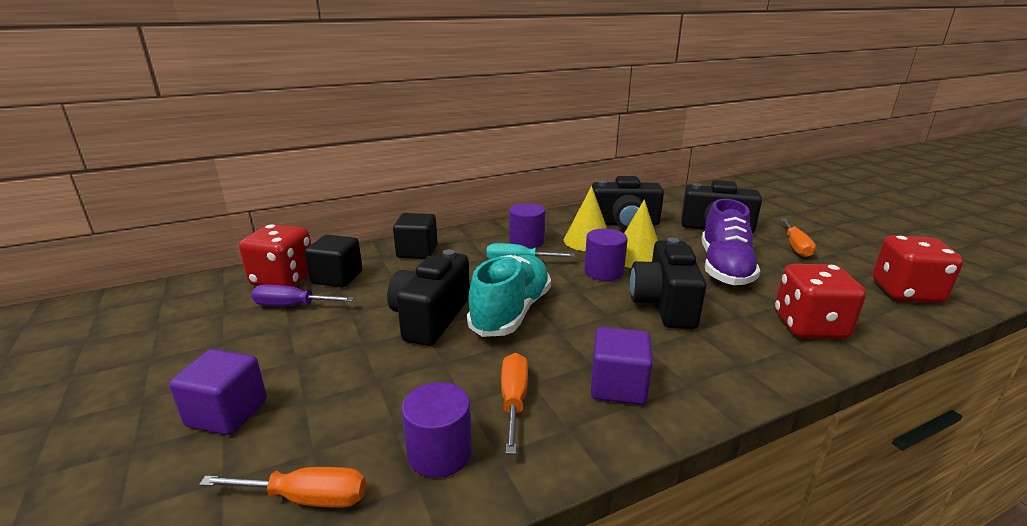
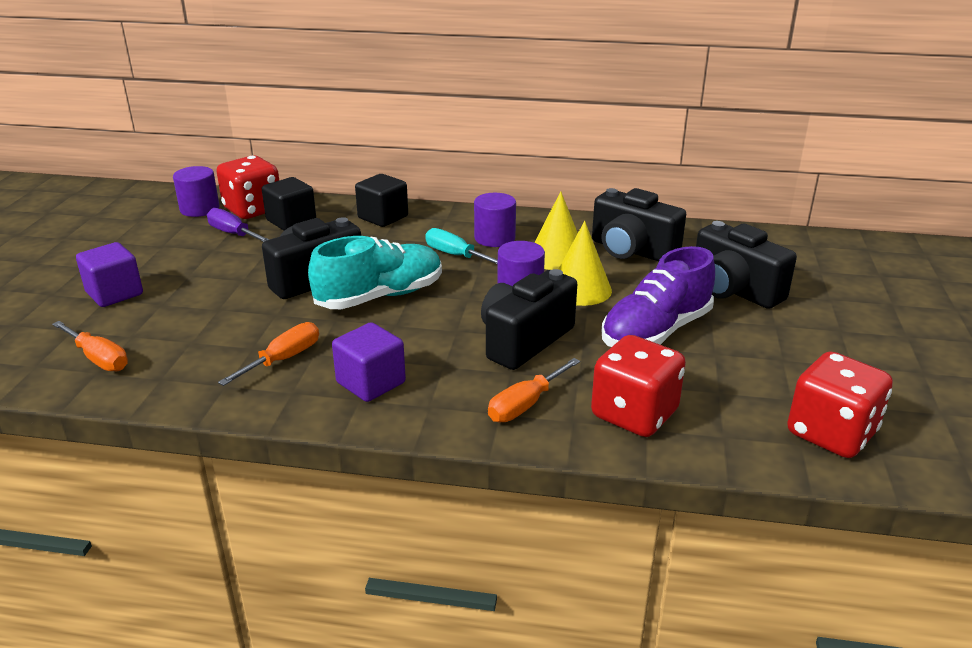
camera: 35 degrees right, 5 degrees up
(440, 453) = (194, 369): purple cylinder -> purple cylinder (199, 209)
(795, 247) = (796, 341): orange screwdriver -> orange screwdriver (525, 405)

